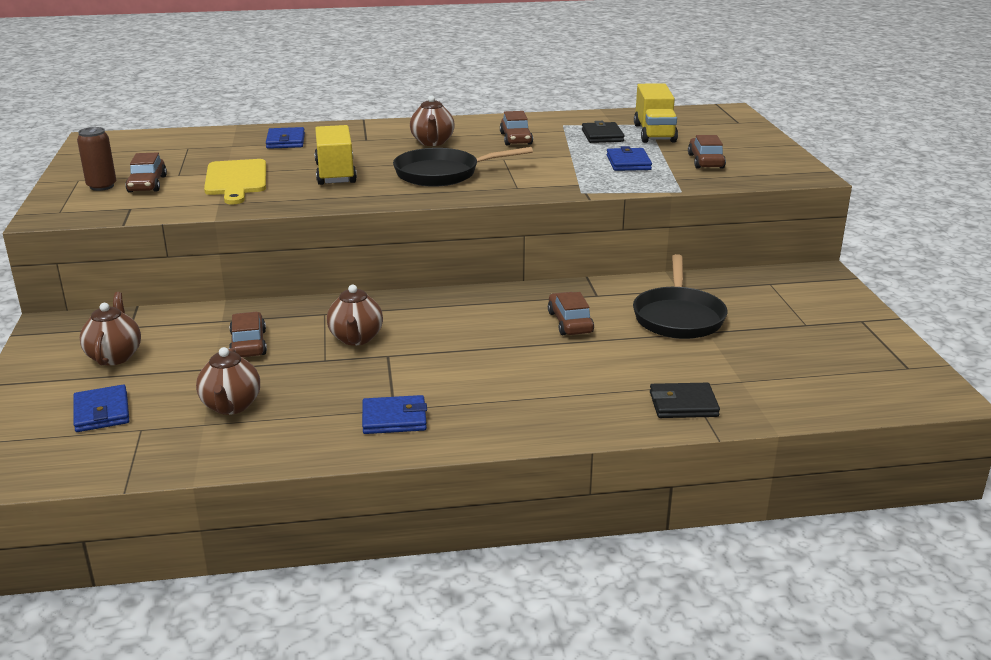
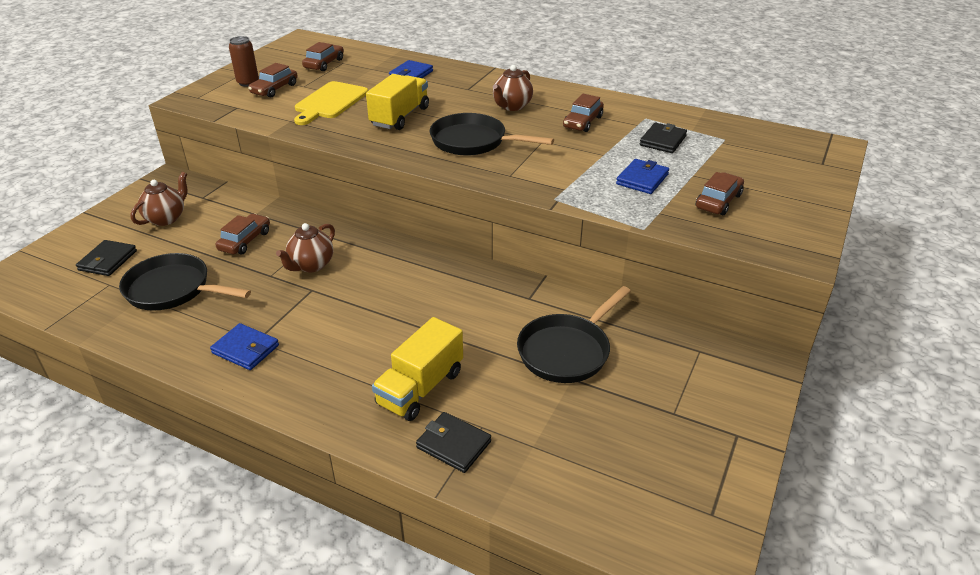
camera: 35 degrees right, 10 degrees up
(102, 412) = (108, 260): blue wallet -> black wallet
(231, 406) = (173, 289): brown teapot -> black pan
(570, 322) = (473, 317): brown car -> brown car (324, 64)
(654, 133) = (716, 152): yellow truck -> yellow truck (420, 388)

